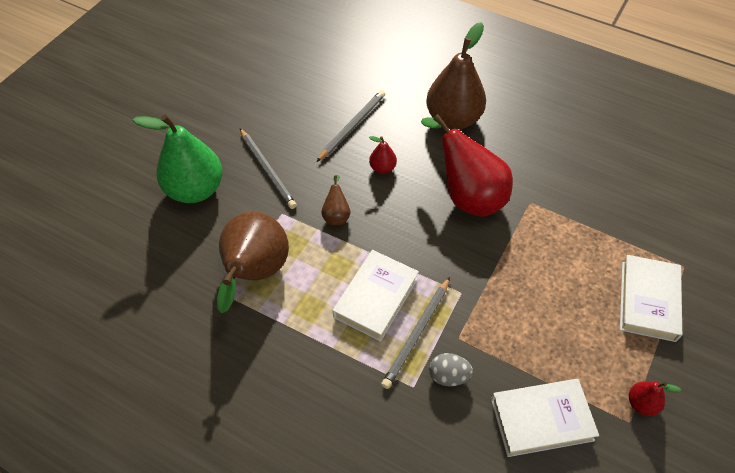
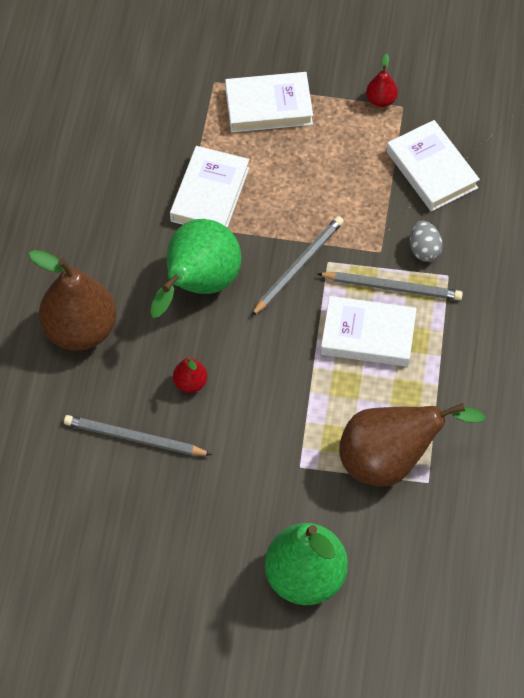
camera: 110 degrees left, 5 degrees up
(267, 169) = (242, 509): grey pencil -> grey pencil (298, 267)
(336, 215) = (279, 408): brown pear -> none
(467, 196) = (198, 285): red pear -> green pear
(556, 228) = (210, 194): none -> white book

